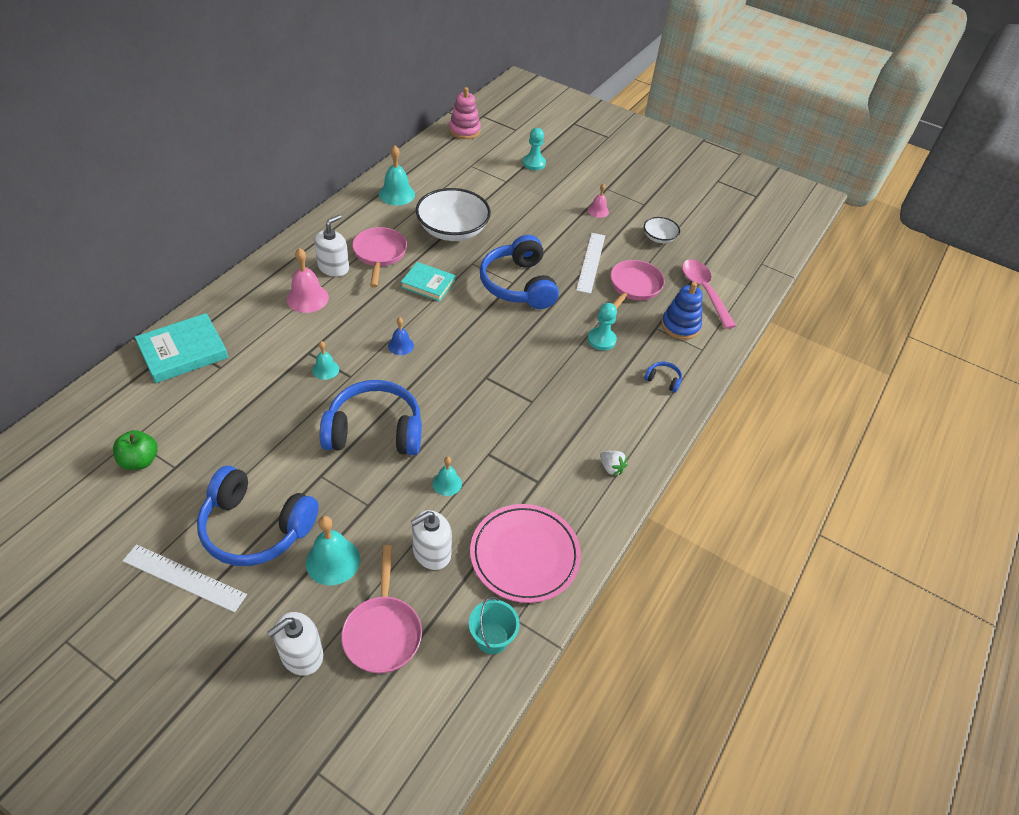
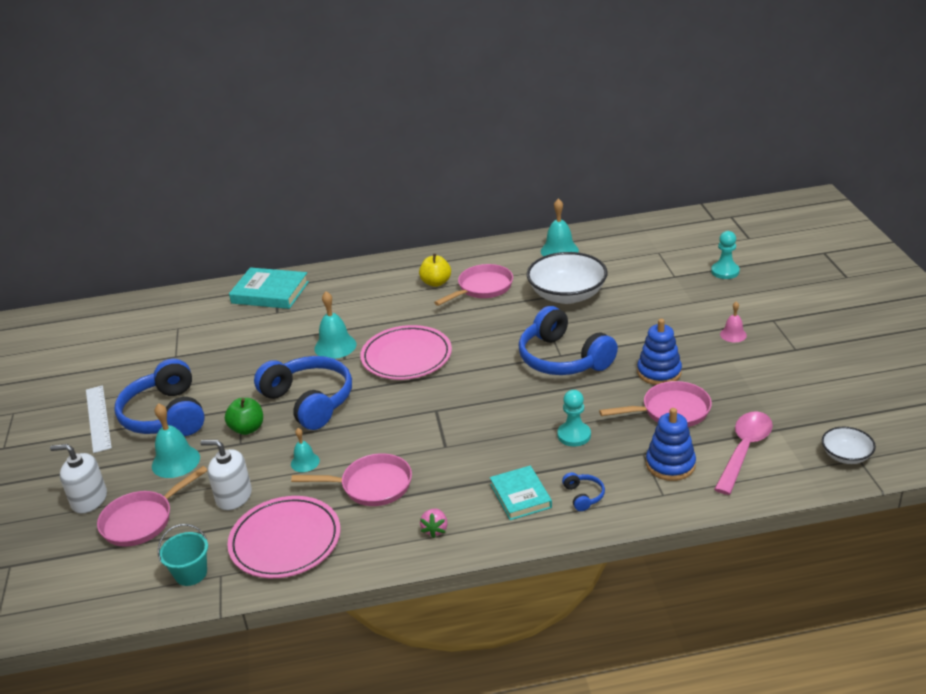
camera: 55 degrees right, 15 degrees down
(140, 461) = (165, 342): green apple -> green apple (247, 429)
(307, 298) = (389, 295): pink bell -> none
(325, 369) = (335, 346): turquoise bell -> turquoise bell, size x1.68
(333, 267) = (436, 283): white soap dispenser -> yellow apple
(401, 345) = (406, 357): blue bell -> pink plate
(428, 284) = (489, 325): turquoise book -> turquoise book (520, 496)
(464, 131) = (694, 223): pink stacking toy -> none
(518, 285) = (563, 359): blue headphones -> blue headphones turned 75 degrees counterclockwise
(524, 466) = (371, 486): none -> pink pan
(591, 262) = (659, 372): white ruler -> blue stacking toy
(611, 468) = (435, 529): white strawberry -> pink strawberry
(659, 238) = (766, 384): white bowl -> white bowl (846, 455)

